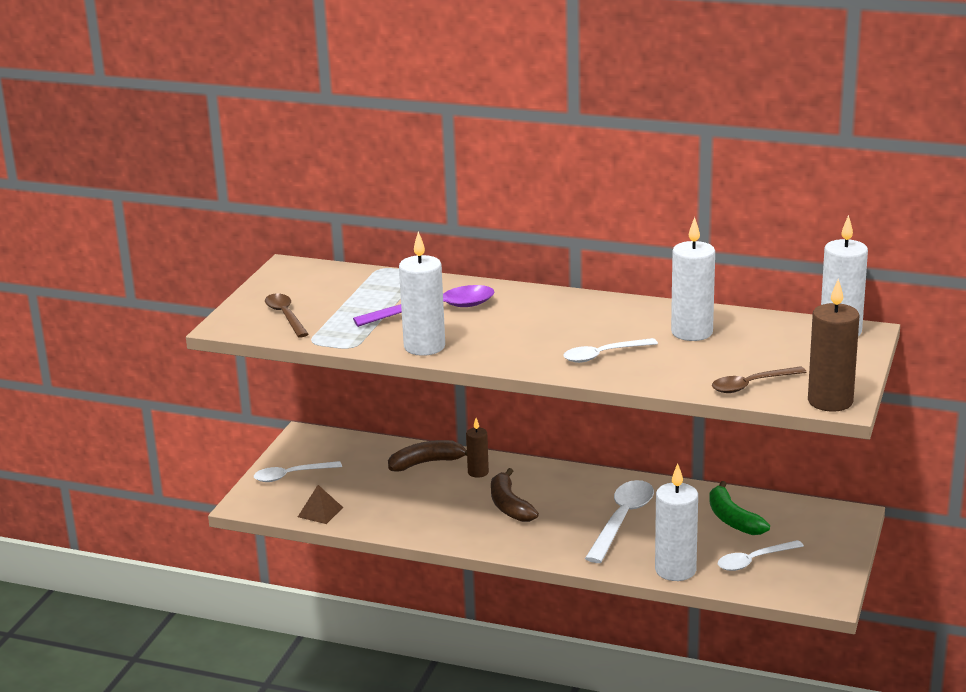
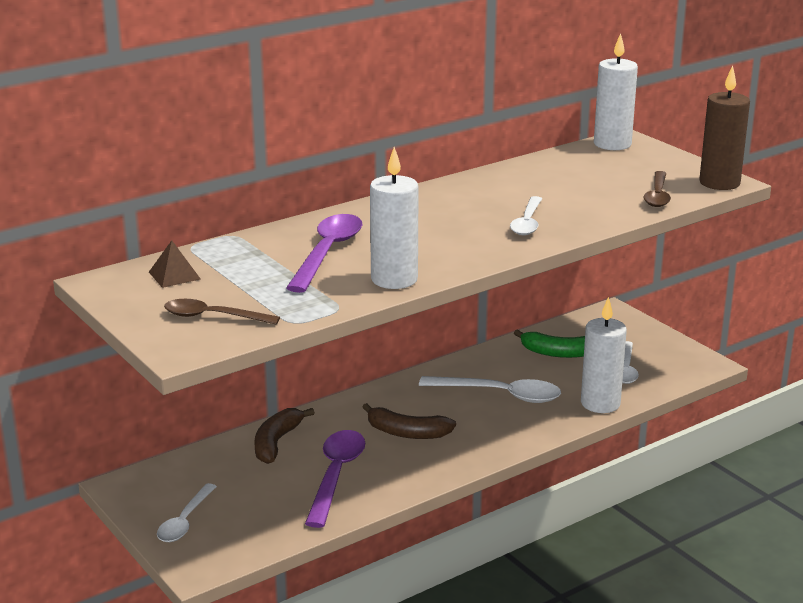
camera: 55 degrees left, 0 degrees up
(320, 512) = (277, 530): brown pyramid -> brown pyramid (174, 275)
(414, 503) = (336, 476): none -> purple spoon
(478, 472) = (331, 425): brown candle -> none
(622, 520) = (499, 395): white spoon -> white spoon turned 135 degrees clockwise
(692, 332) = (537, 184): white candle -> none

